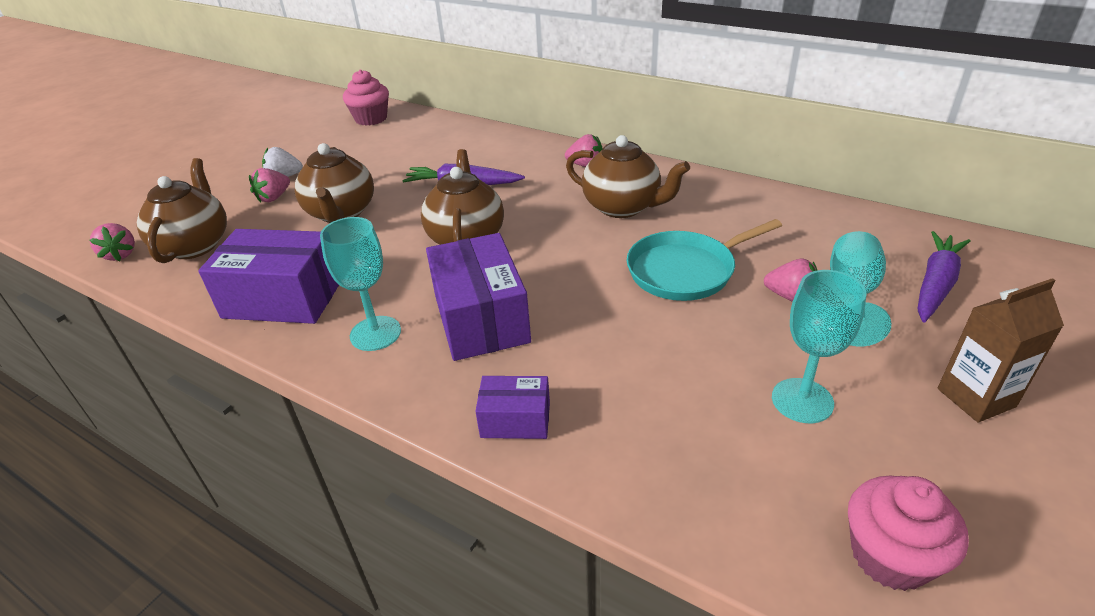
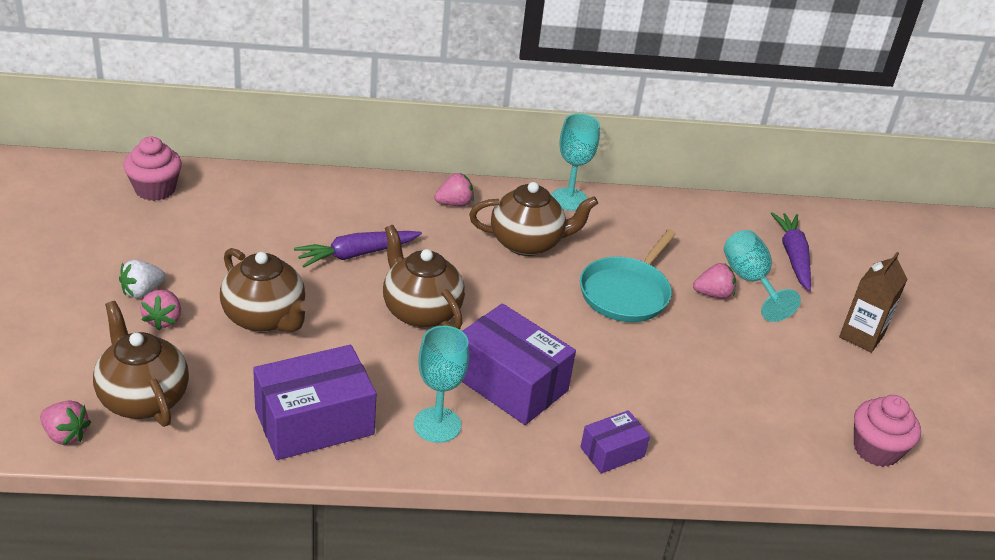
camera: 40 degrees left, 0 degrees up
(802, 400) = (773, 372): turquoise goblet -> turquoise goblet (569, 199)

